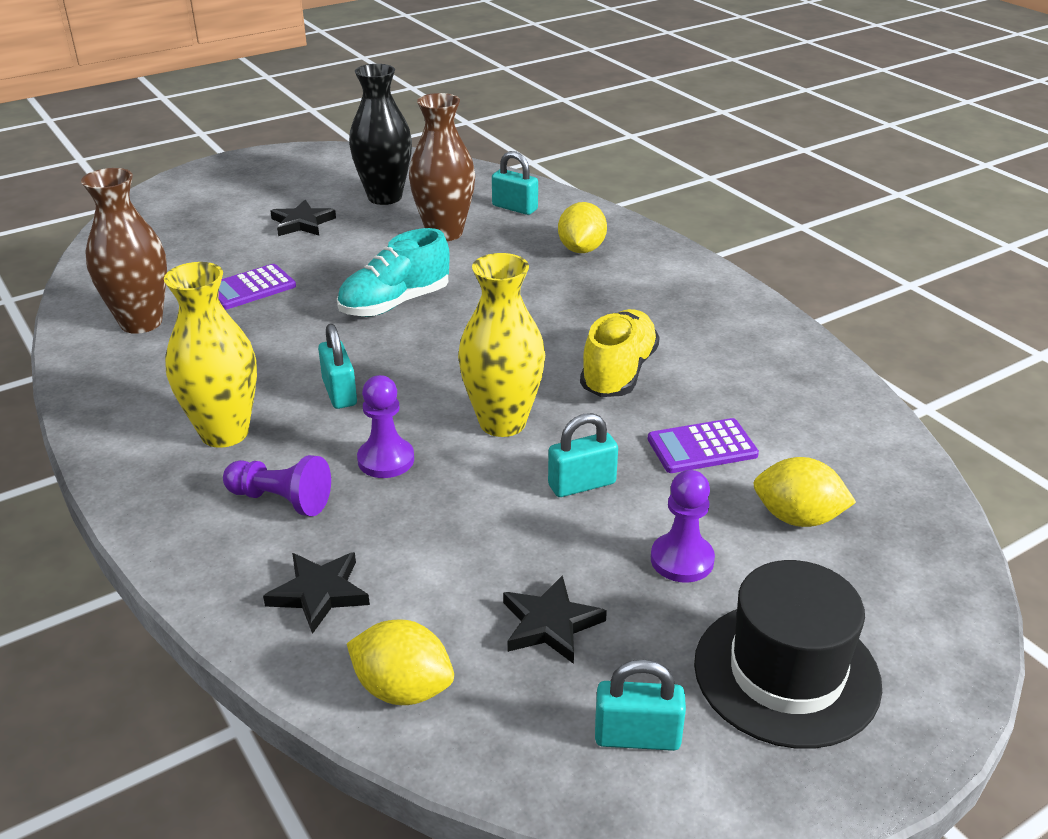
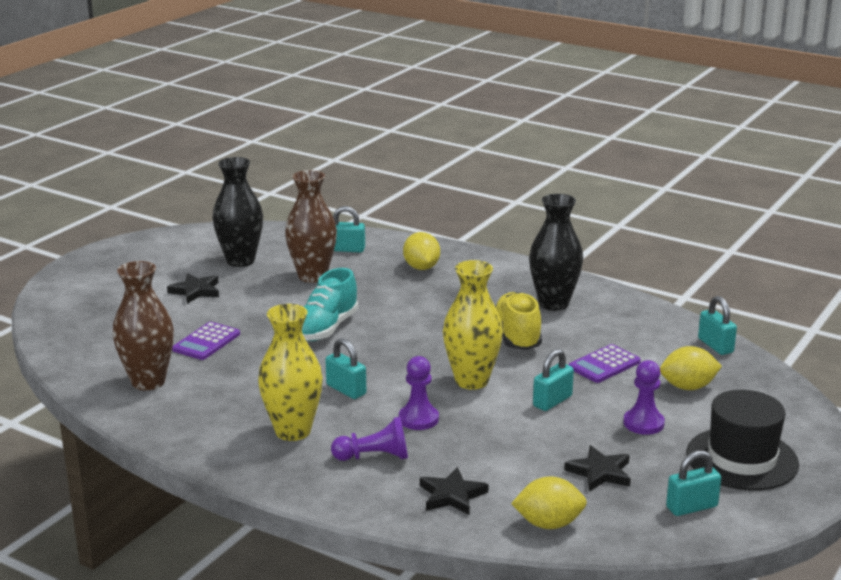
camera: 25 degrees left, 10 degrees down
(707, 337) = (553, 304): none -> black vase
(892, 461) = (715, 346): none -> turquoise padlock

